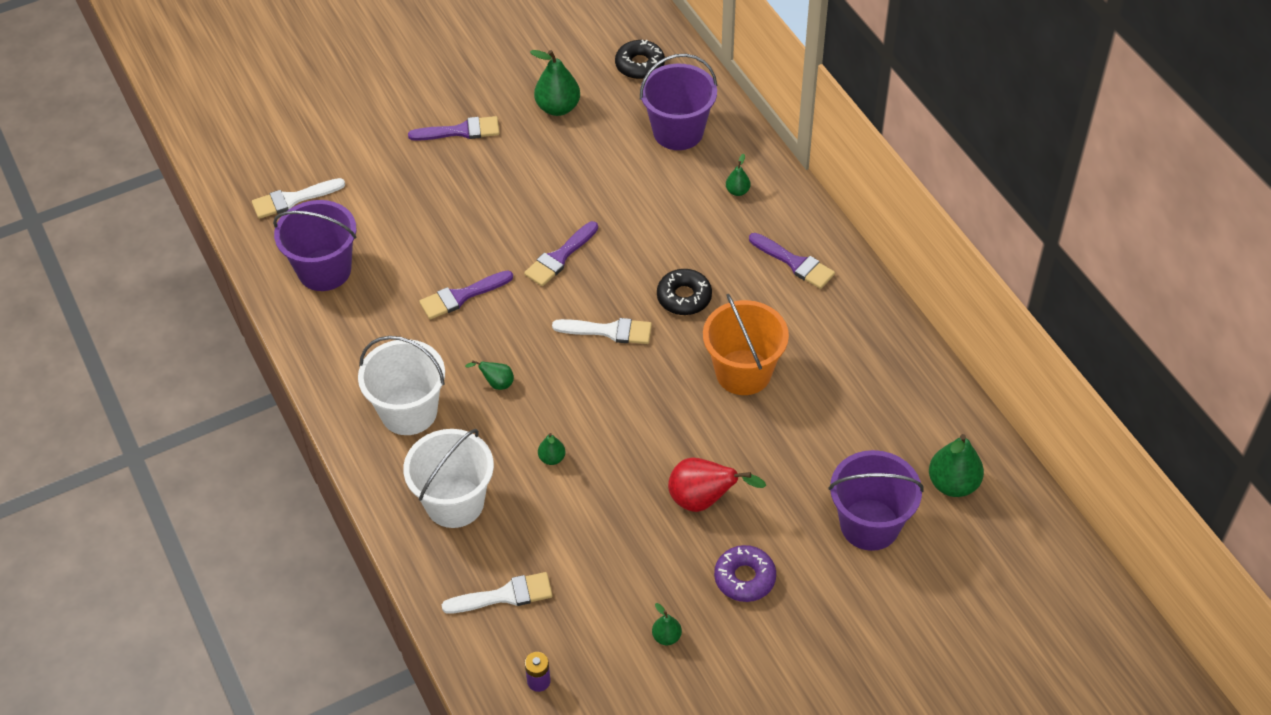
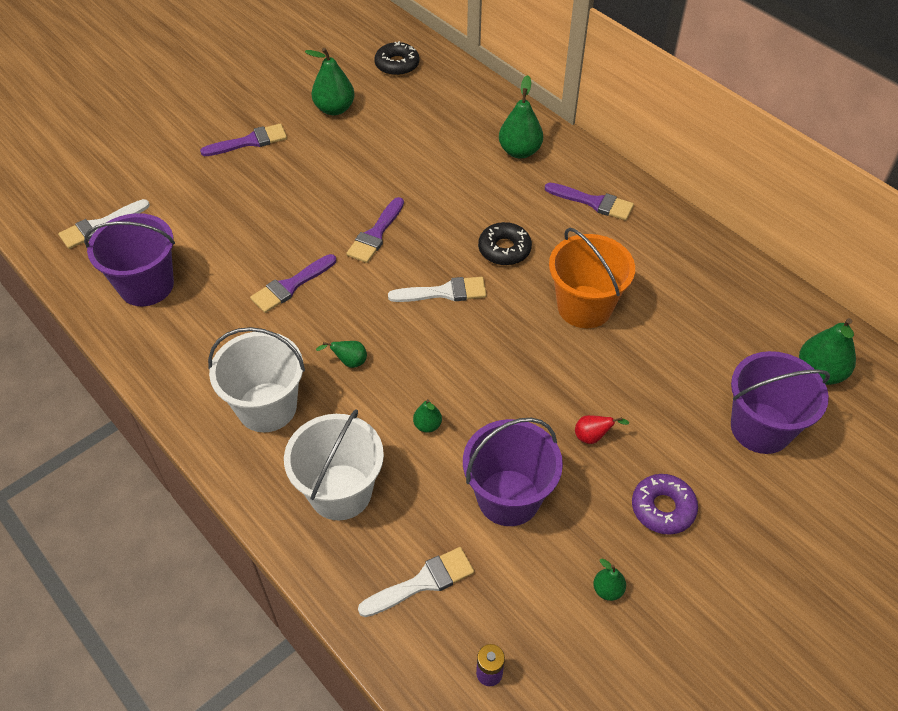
camera: 15 degrees left, 0 degrees up
(678, 131) = (449, 112): purple bucket -> purple bucket (508, 497)
(704, 500) = (593, 437): red pear -> red pear, size x0.52
(737, 191) = (519, 151): green pear -> green pear, size x1.92

